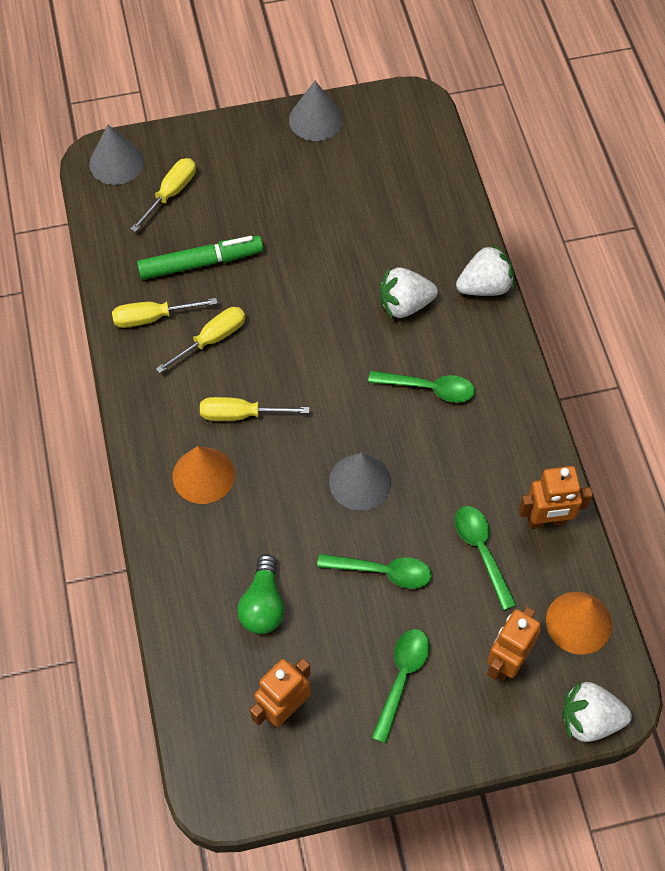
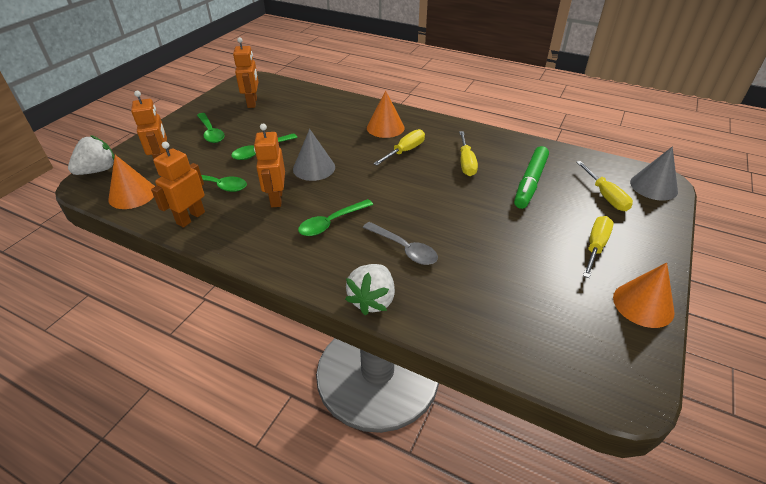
camera: 130 degrees right, 20 degrees down
(153, 317) = (504, 151): yellow screwdriver -> yellow screwdriver (595, 246)
(263, 604) = (300, 116): green light bulb -> none
(315, 119) = (643, 304): grey cone -> orange cone
(405, 305) = (404, 249): white strawberry -> grey spoon
(444, 470) = (276, 199): none -> orange robot

